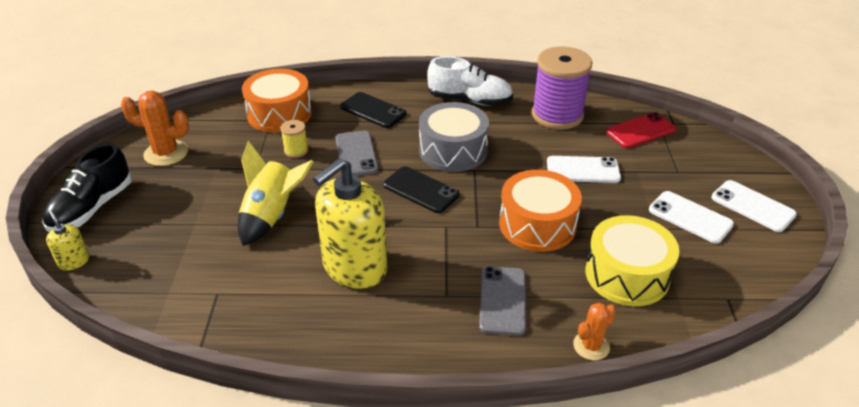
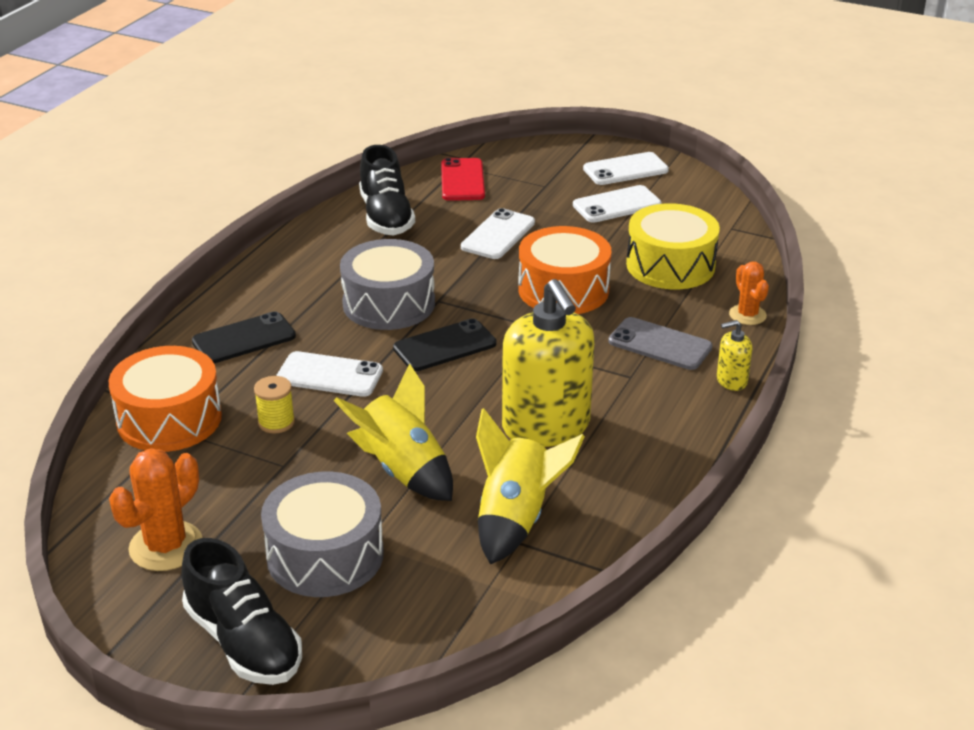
camera: 65 degrees left, 5 degrees down
(74, 261) = (360, 671): yellow soap dispenser -> yellow soap dispenser (731, 381)
(176, 212) = (325, 555): none -> grey drum
(241, 284) = (516, 519): none -> yellow rocket
(356, 154) = (329, 375): grey phone -> white phone
(470, 100) = (296, 263): white shoe -> none
(557, 115) = (386, 217): purple spool -> black shoe

